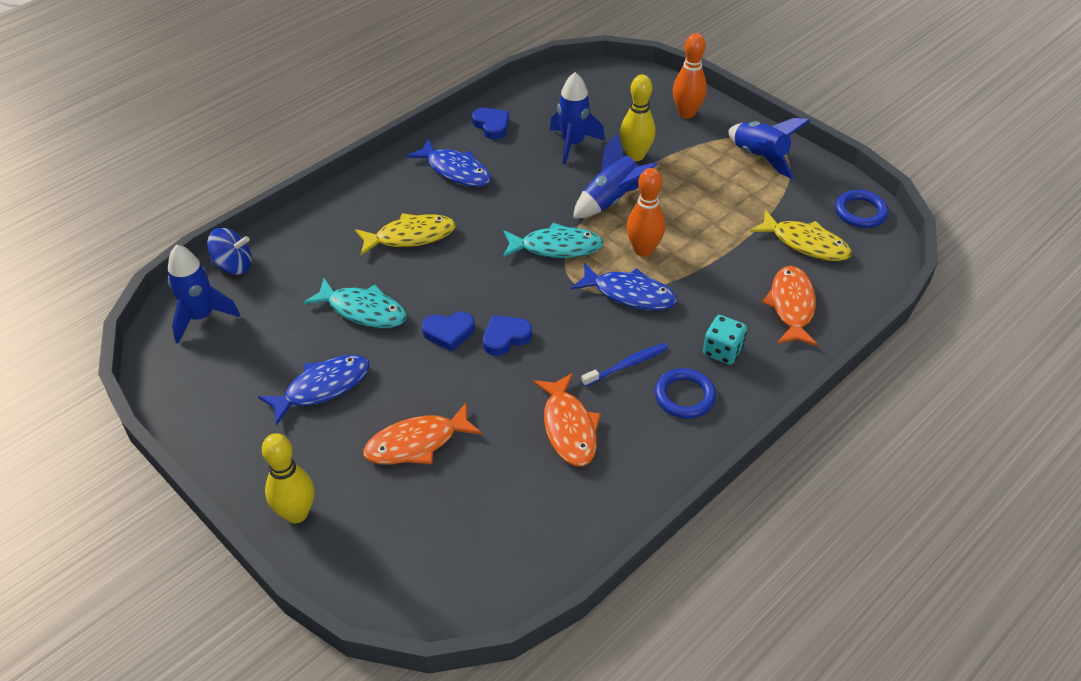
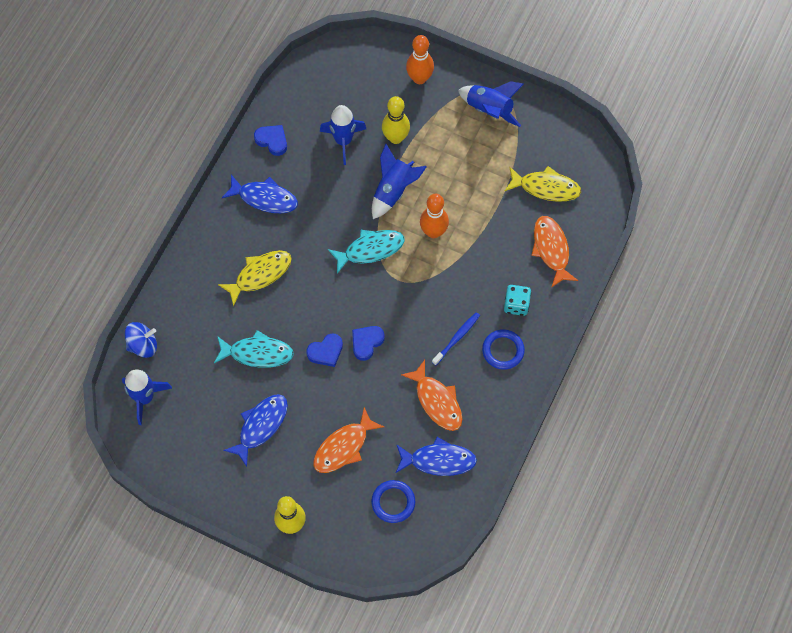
camera: 20 degrees left, 20 degrees up
(629, 294) = (437, 276): blue fish -> blue fish (438, 460)
(860, 212) = (577, 143): blue ring -> blue ring (393, 502)

